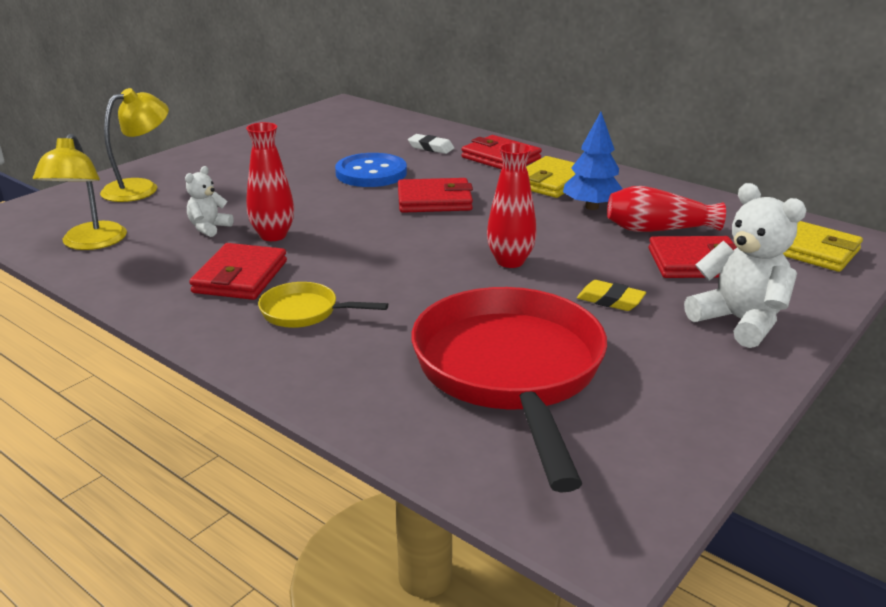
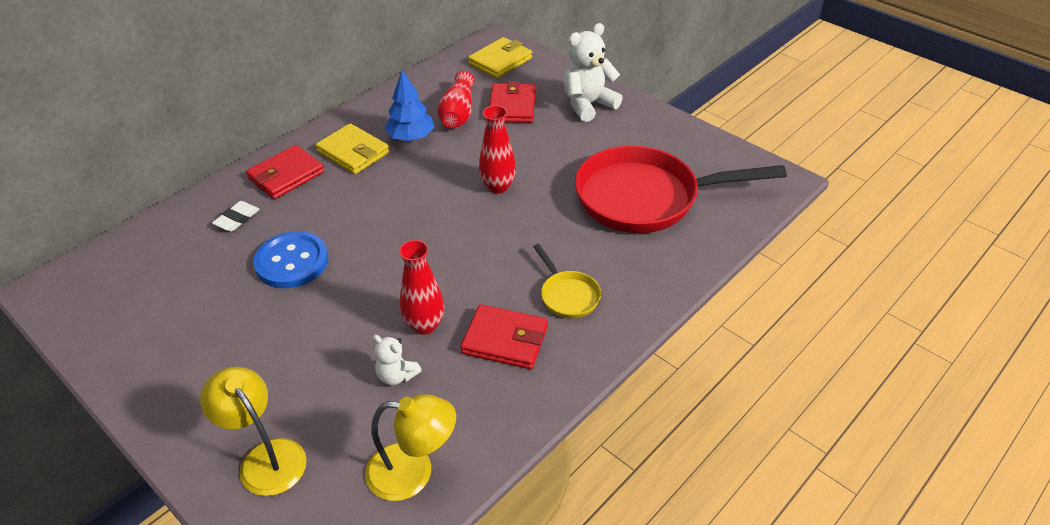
camera: 85 degrees left, 15 degrees up
(305, 312) = (567, 295): yellow pan -> yellow pan turned 45 degrees counterclockwise
(434, 200) = (373, 221): red wallet -> none
(610, 300) = (559, 148): yellow eraser -> none

